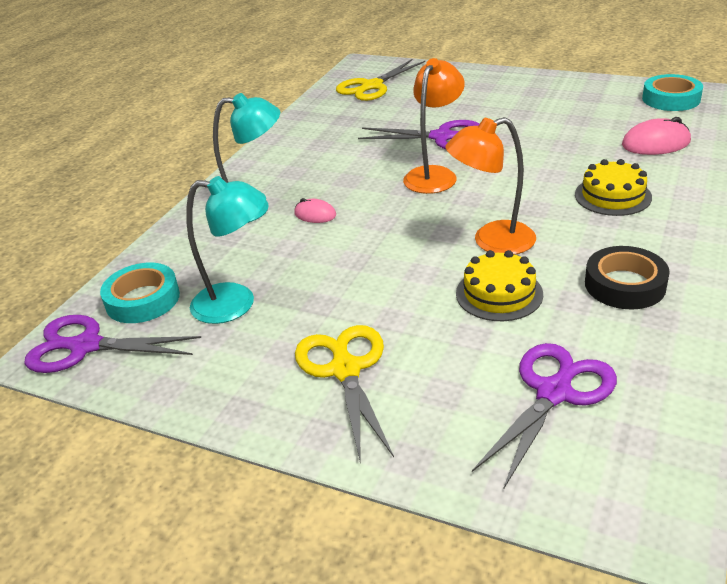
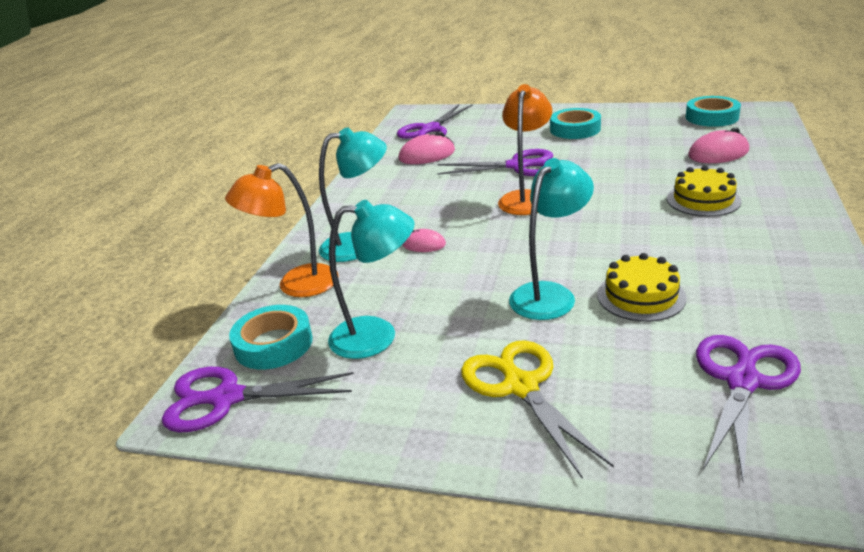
camera: 10 degrees left, 5 degrees down
(357, 115) = (427, 155): none -> pink mouse
(371, 86) = (430, 130): yellow scissors -> purple scissors
(412, 281) = (550, 294): none -> turquoise lamp
(492, 241) = (610, 250): orange lamp -> orange lamp (296, 285)
(519, 100) = (575, 129): none -> turquoise tape
(625, 285) = (756, 274): black tape -> none

